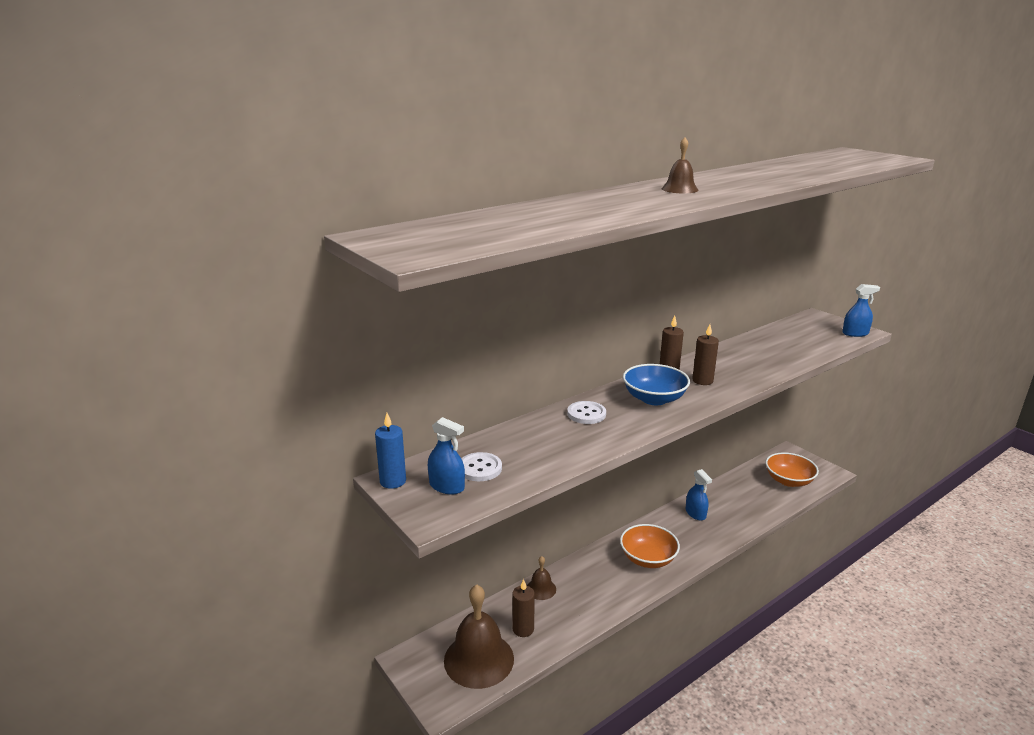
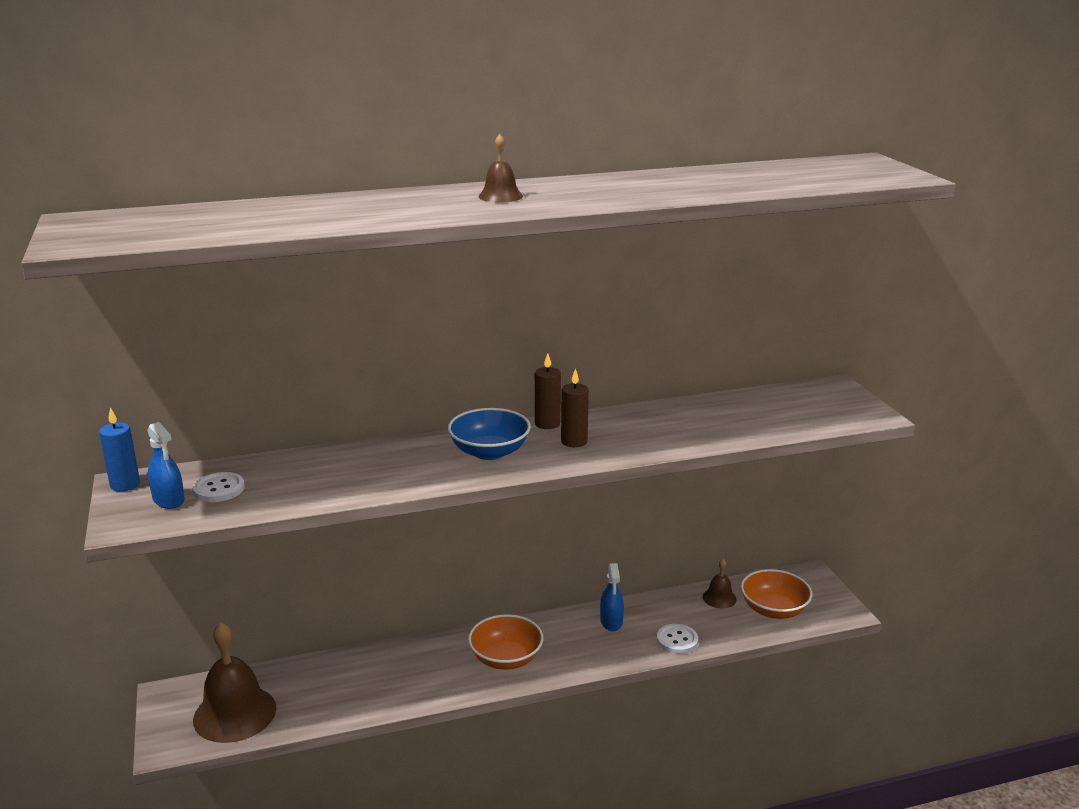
camera: 20 degrees right, 0 degrees up
(523, 629) = (303, 696): brown candle -> none
(541, 589) = (357, 661): brown bell -> brown bell (719, 598)
(586, 414) = (393, 455): white button -> white button (677, 640)
(855, 333) = (859, 416): blue spray bottle -> none

